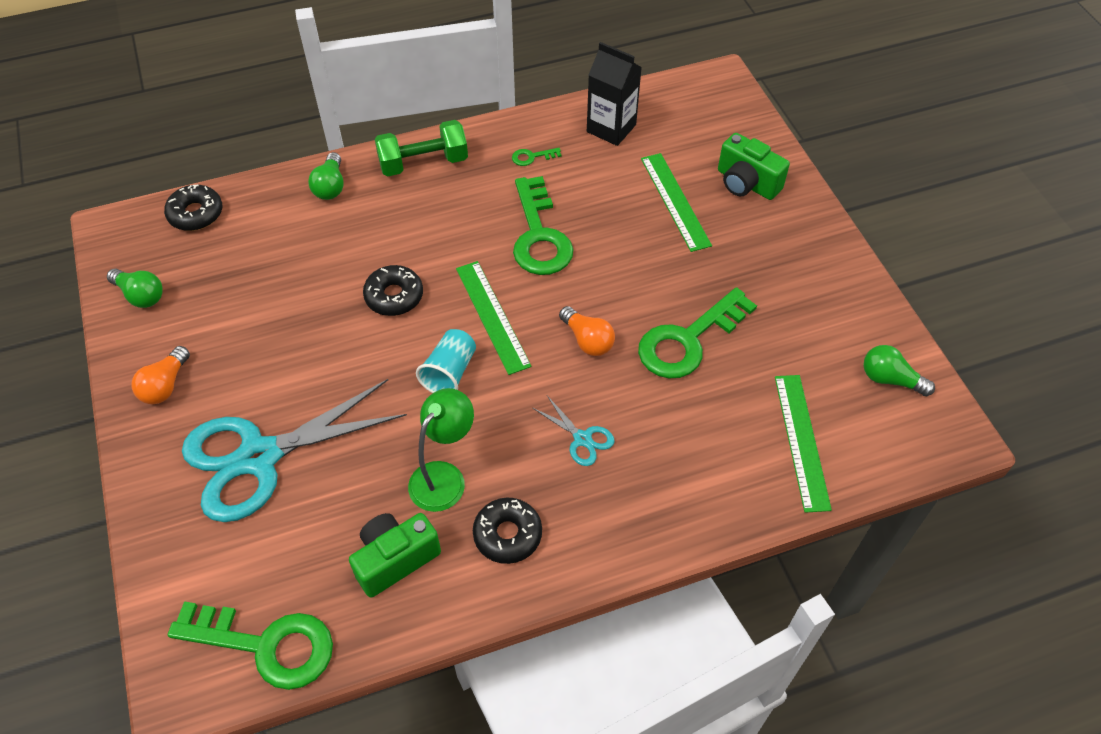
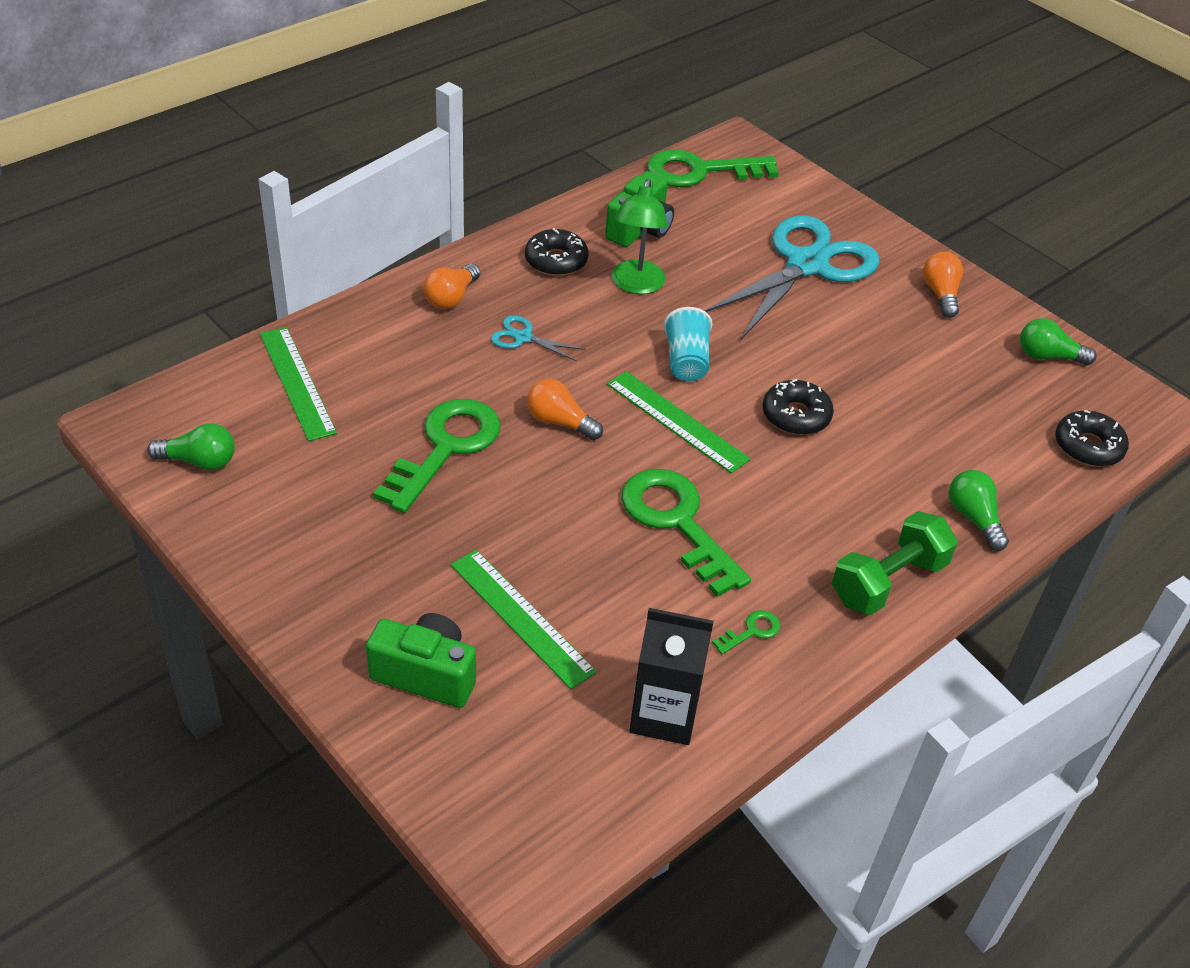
camera: 155 degrees right, 10 degrees down
(633, 510) = (451, 298): none -> orange light bulb

